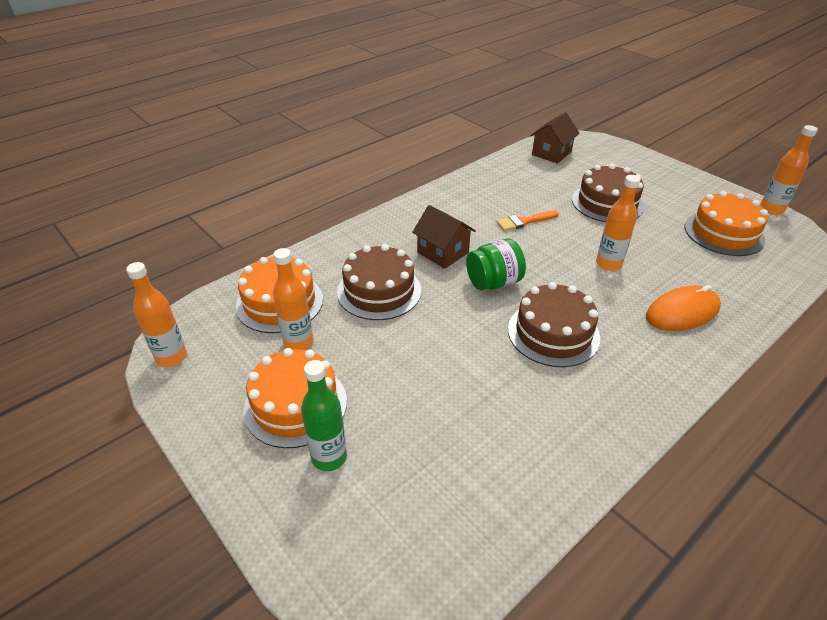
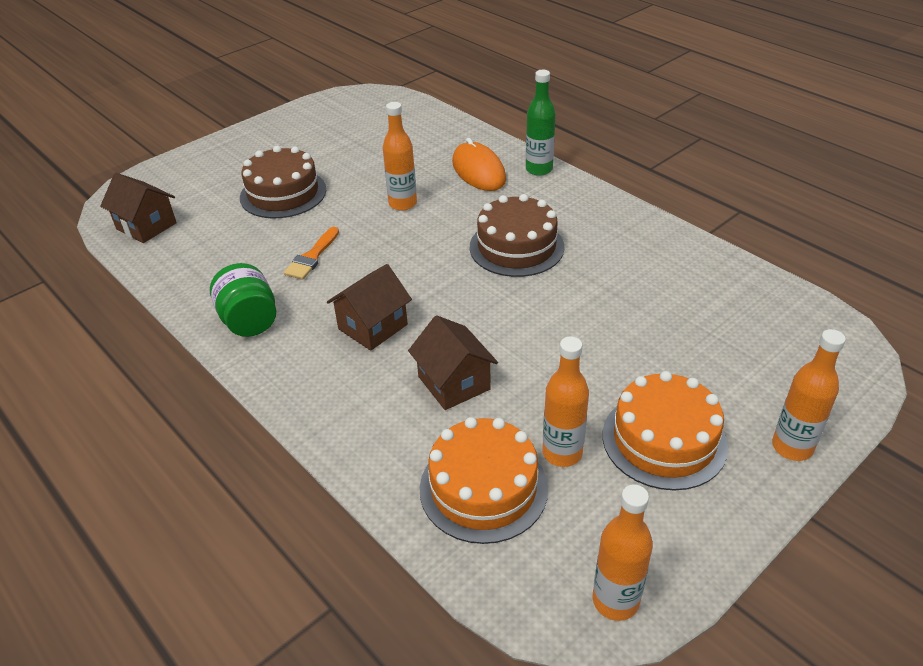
camera: 90 degrees left, 0 degrees up
(329, 457) = (724, 401): green bottle -> green bottle (539, 169)
(379, 291) = (454, 383): brown cake -> brown house
(493, 282) = (435, 284): green jar -> green jar (249, 321)
(524, 221) = (312, 257): orange brush -> orange brush turned 45 degrees clockwise
(723, 233) = (354, 132): orange cake -> none
(771, 209) = (317, 101): orange bottle -> orange bottle (792, 447)

